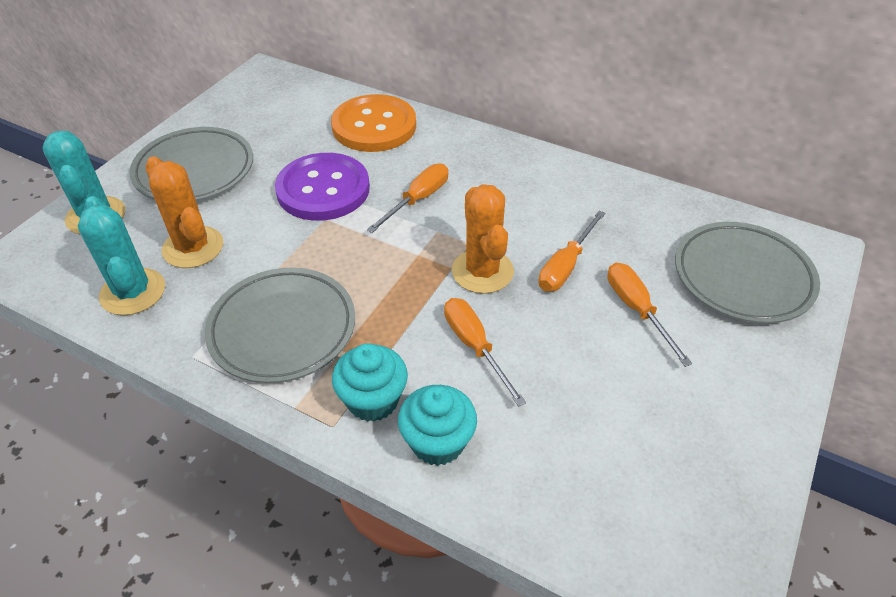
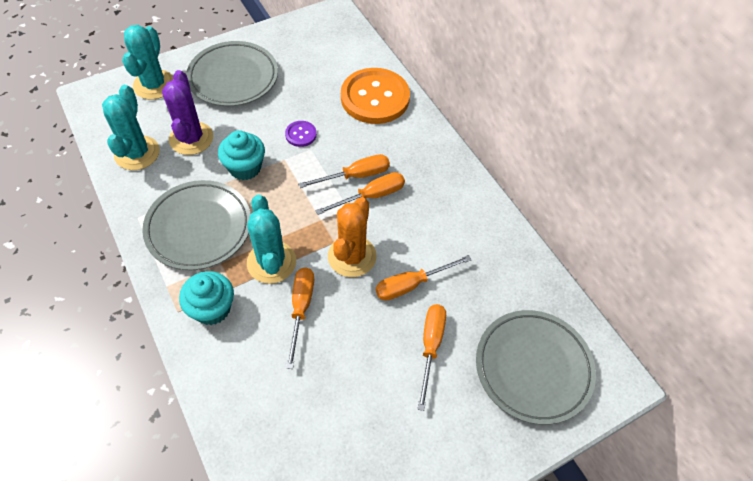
camera: 30 degrees right, 10 degrees up
(193, 247) = (191, 138): orange cactus -> purple cactus
(323, 189) = (301, 134): purple button -> purple button, size x0.43
(400, 320) = (271, 262): none -> turquoise cactus
(437, 442) = (226, 360): turquoise cupcake -> turquoise cupcake (245, 168)
(451, 210) = (371, 196): none -> orange screwdriver

